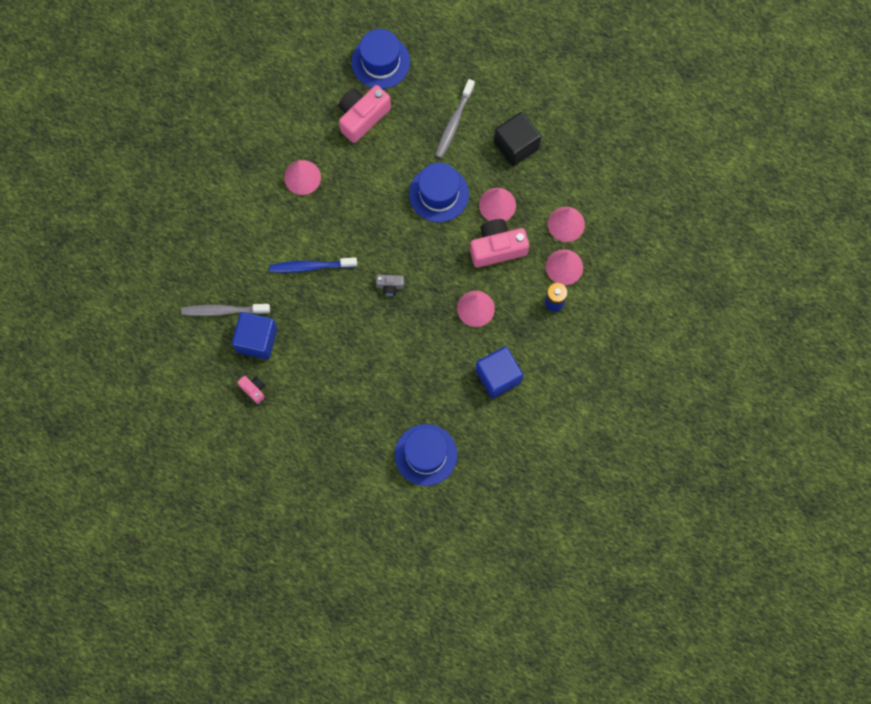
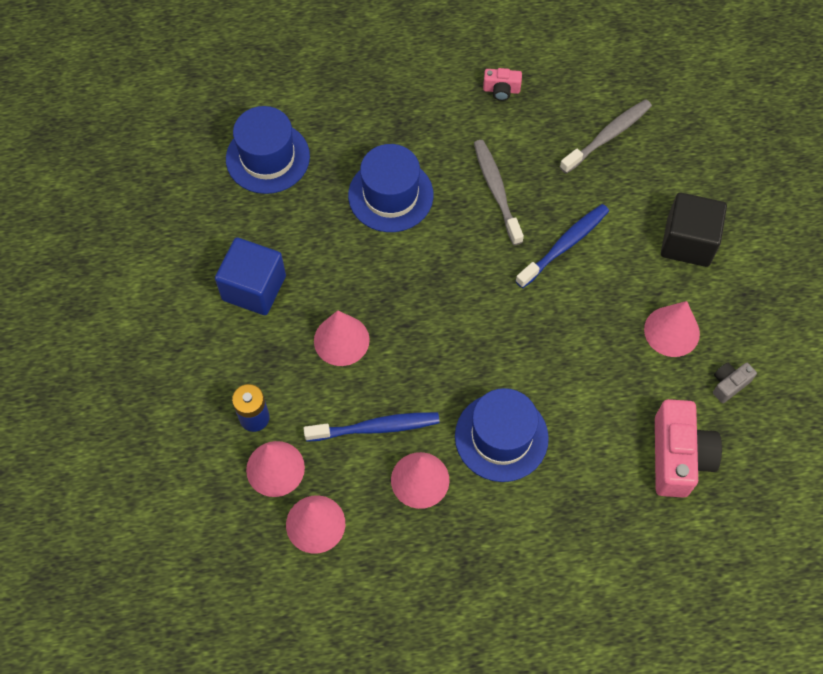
camera: 140 degrees right, 10 degrees down
(257, 340) = (545, 135): blue cube -> none
(380, 62) = (727, 546): blue hat -> blue hat (390, 195)
(390, 286) = (459, 290): grey camera -> grey camera (729, 384)
(454, 122) = (565, 542): grey toothbrush -> grey toothbrush (496, 191)
(497, 248) = (375, 427): pink camera -> blue toothbrush
(516, 145) = (462, 576): black cube -> black cube (688, 242)

